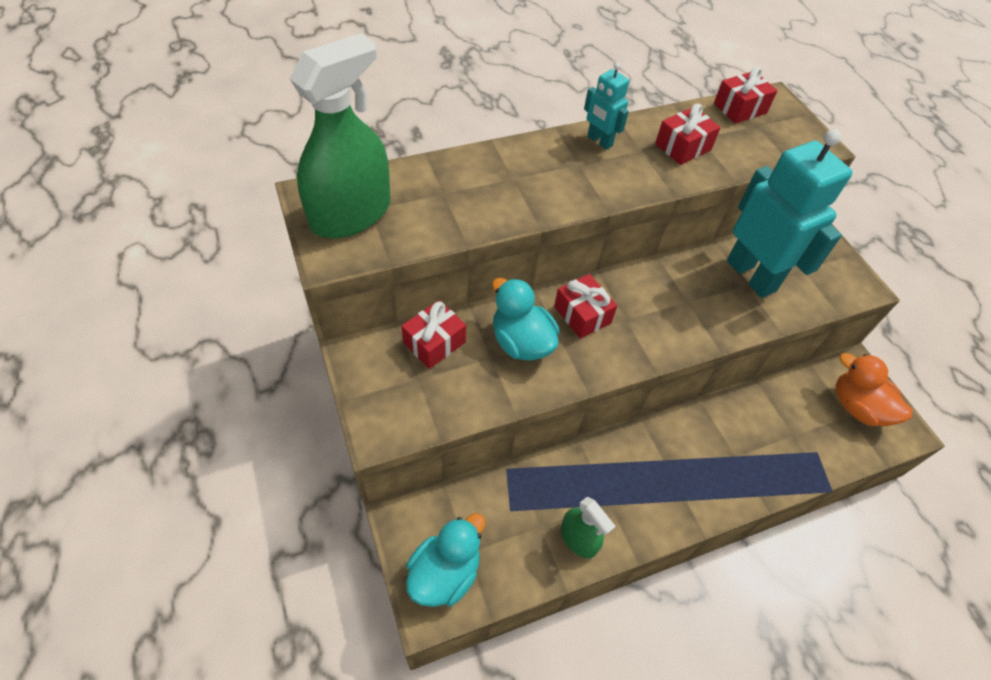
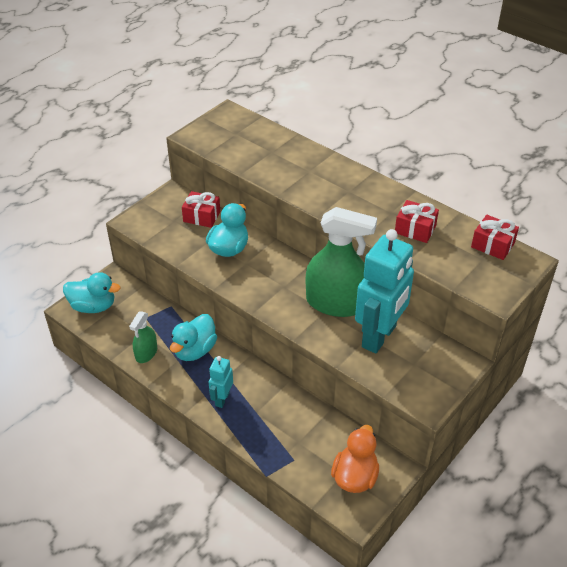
camera: 65 degrees right, 10 degrees down
(351, 214) = (226, 129): green spray bottle -> green spray bottle (336, 303)
(582, 315) = (271, 266): red gift -> none
(599, 141) = (380, 192): turquoise robot -> turquoise robot (222, 399)
(603, 476) = (194, 350): none -> turquoise duck

